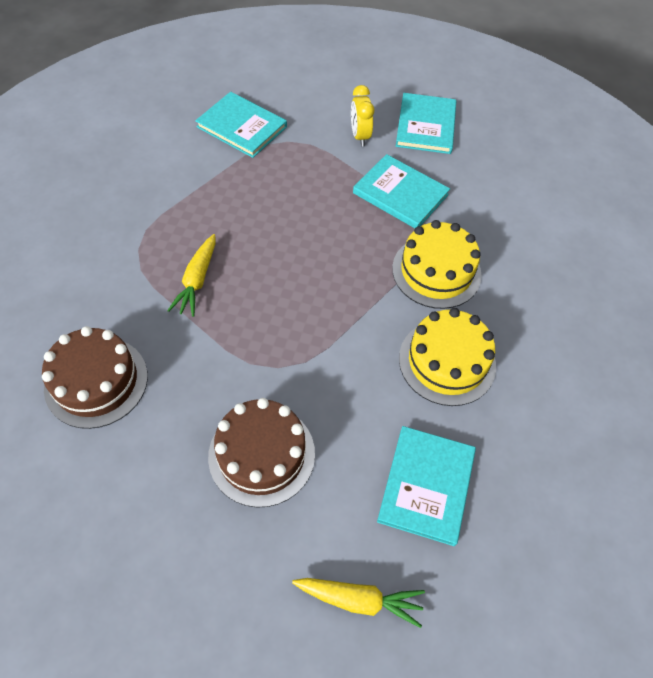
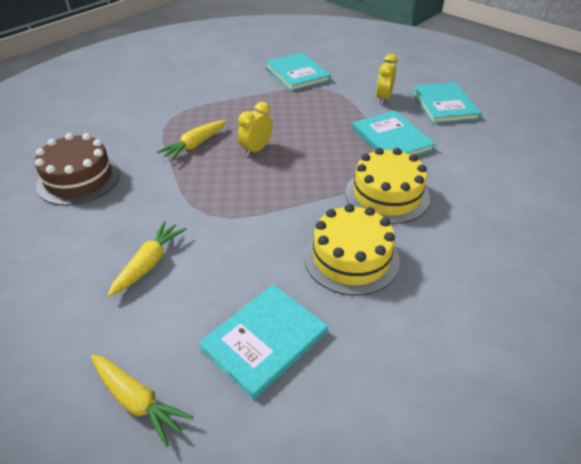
camera: 30 degrees right, 15 degrees down
(261, 454) = (149, 263): brown cake -> yellow carrot
(270, 261) = (256, 150): none -> yellow clock
(425, 126) = (444, 105): turquoise book -> turquoise book turned 45 degrees counterclockwise

